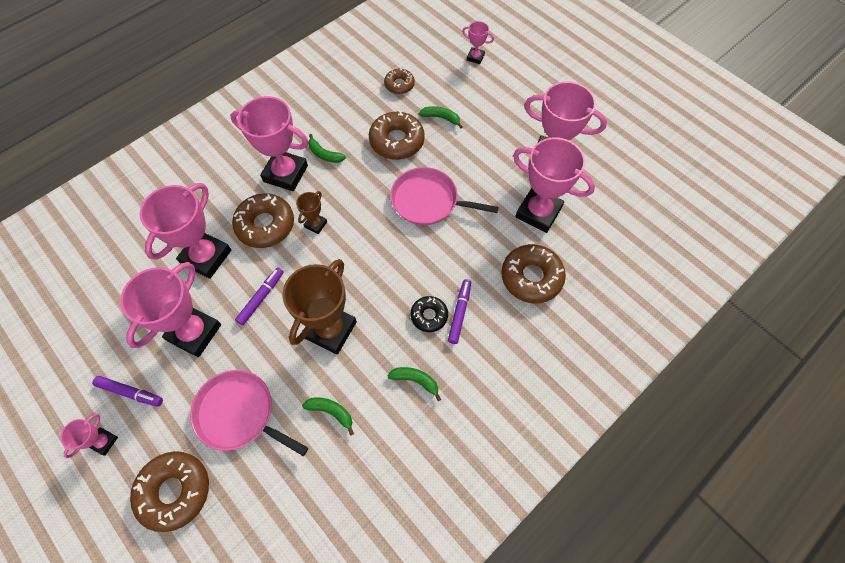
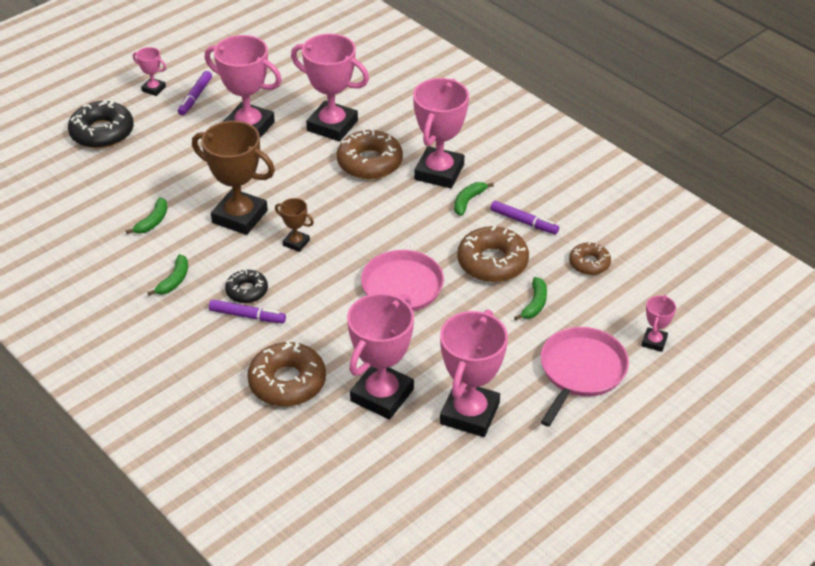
camera: 90 degrees right, 20 degrees down
(174, 491) = (102, 132): brown donut -> black donut
(239, 414) = (163, 162): pink pan -> pink pan (580, 371)
(261, 298) = (282, 166): purple marker -> purple marker (524, 222)
(316, 224) = (369, 199): brown trophy -> brown trophy (296, 243)

